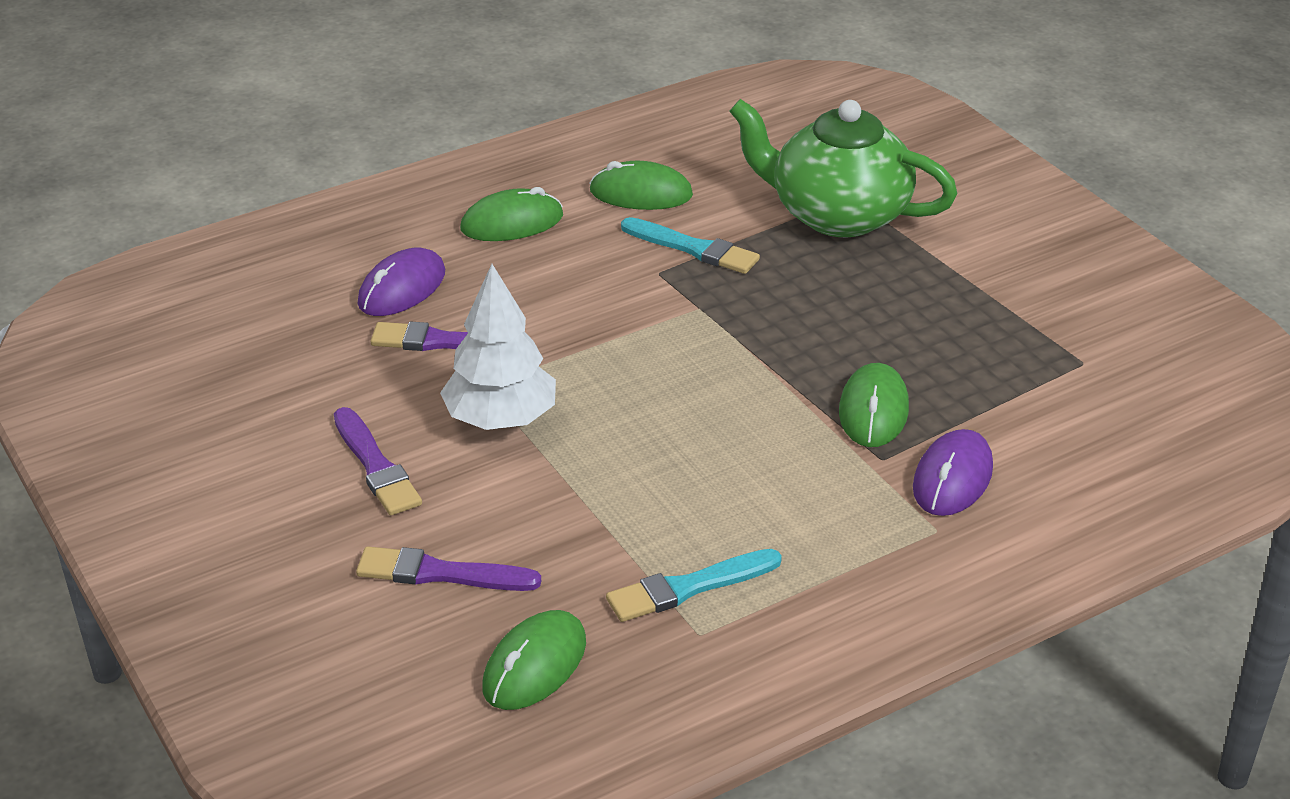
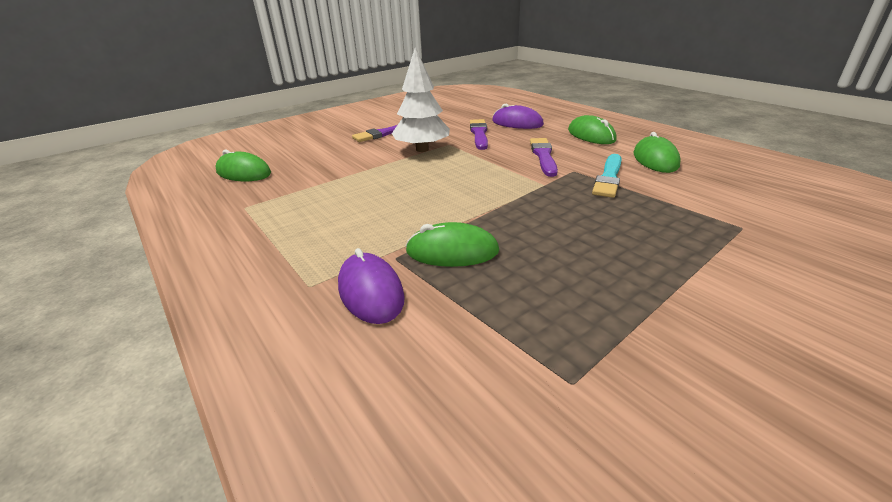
camera: 85 degrees right, 5 degrees down
(441, 573) = (313, 150): purple brush -> purple brush (543, 156)
(689, 587) = (282, 201): turquoise brush -> none
(838, 215) = (707, 224): green teapot -> none
(952, 478) = (370, 292): purple mouse -> purple mouse turned 45 degrees clockwise

